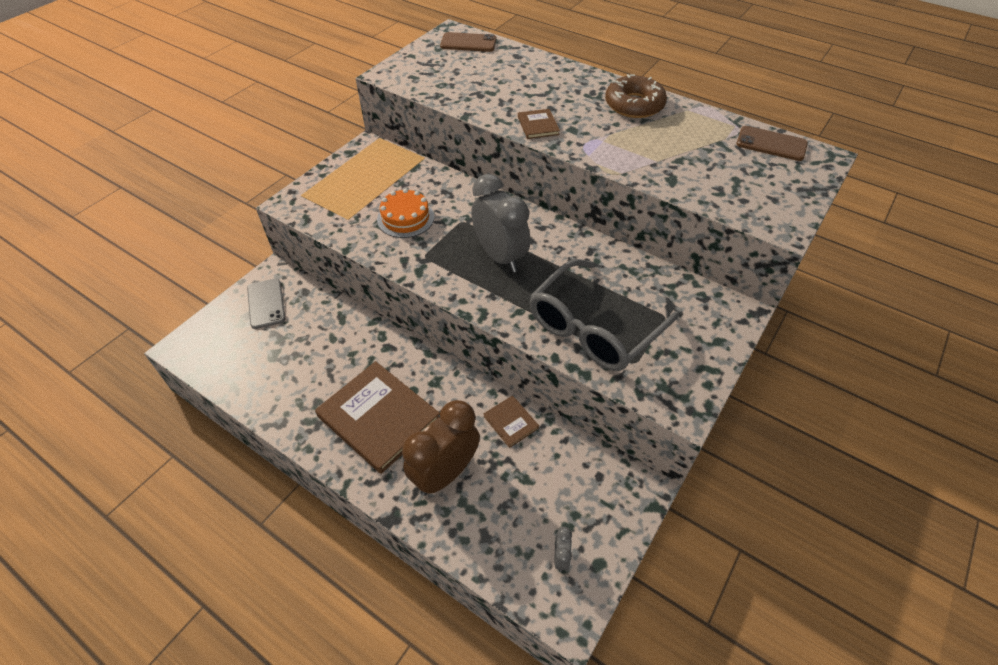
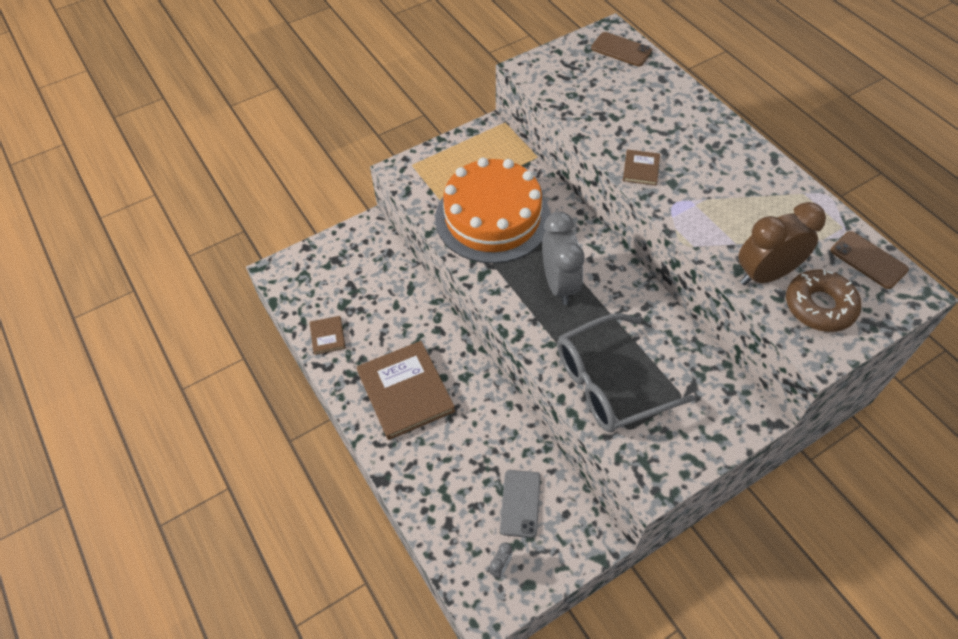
camera: 25 degrees right, 5 degrees up
(266, 303) = (354, 253): grey phone -> grey phone (520, 503)
(405, 218) = (492, 217): orange cake -> orange cake, size x2.12
(445, 473) = (439, 460): brown clock -> brown clock (765, 274)
(511, 422) = (512, 437): brown book -> brown book (327, 336)
(634, 105) = (750, 172): brown donut -> brown donut (819, 306)

